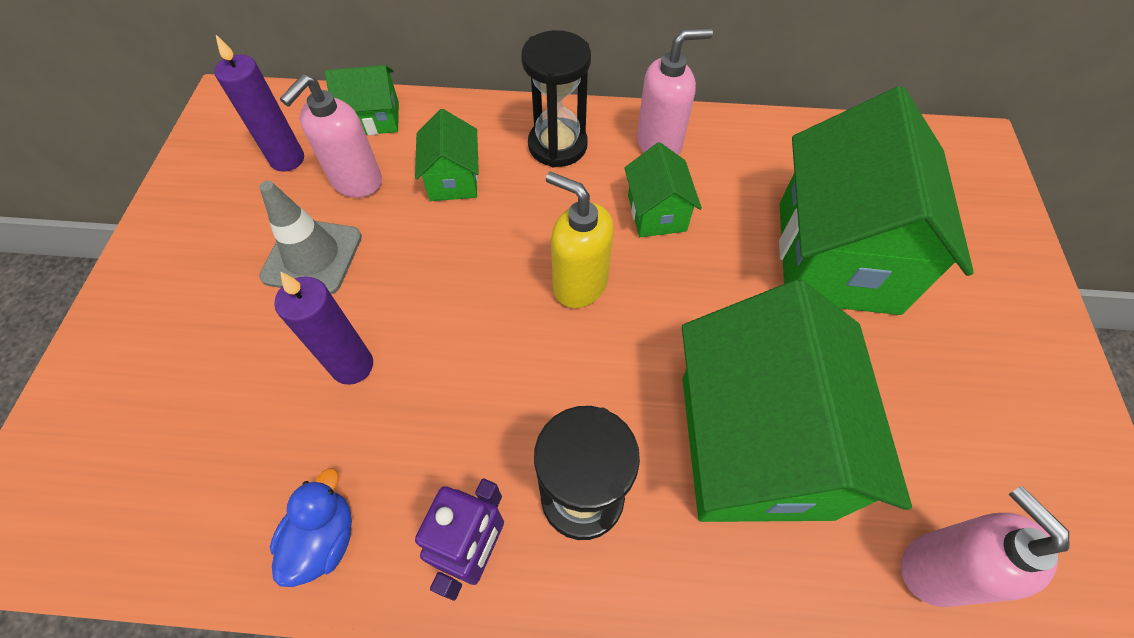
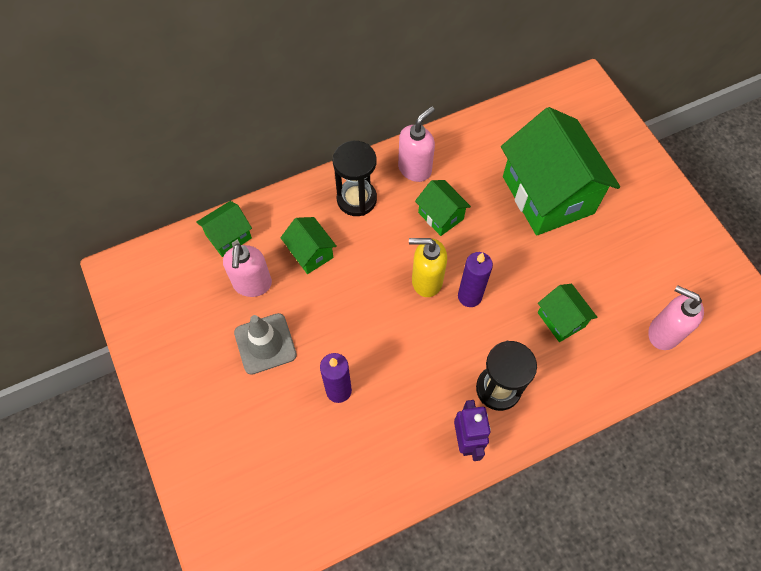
camera: 30 degrees left, 5 degrees up
(287, 159) = (196, 292): purple candle -> purple candle (469, 296)
(324, 539) = (391, 477): blue duck -> none
(754, 445) = (561, 319): green house -> green house, size x0.46

